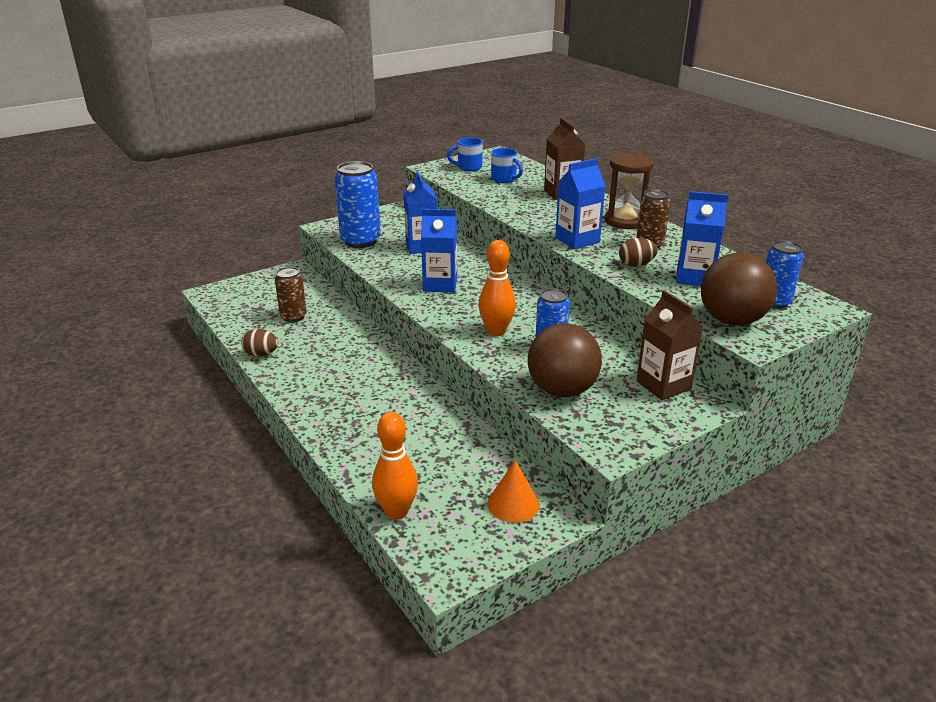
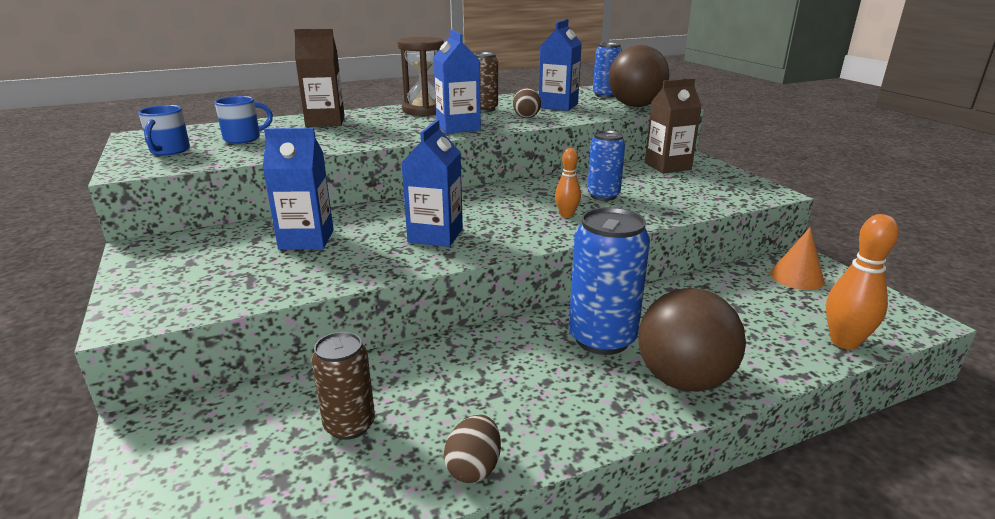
camera: 80 degrees left, 5 degrees down
(360, 241) = (235, 285): blue can -> blue can (602, 339)
(496, 331) = (566, 215): orange bowling pin -> orange bowling pin, size x0.60
(562, 390) = (683, 199): brown ball -> brown ball (683, 380)

